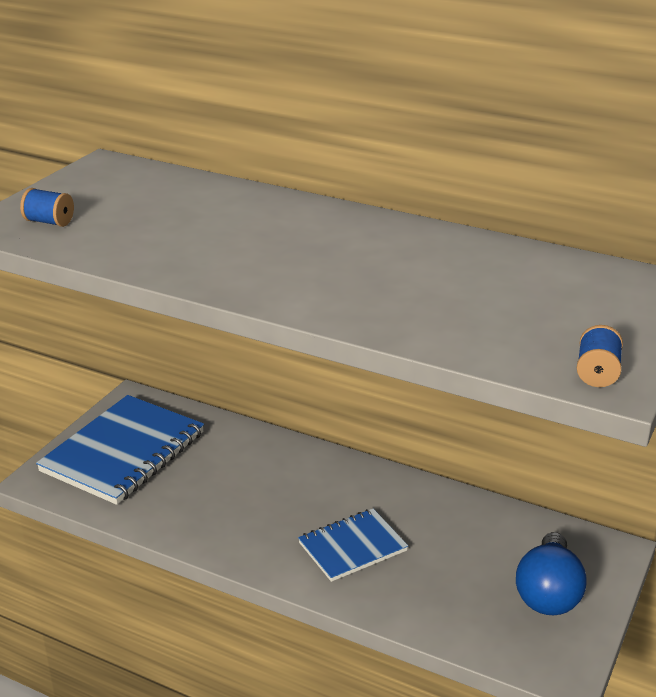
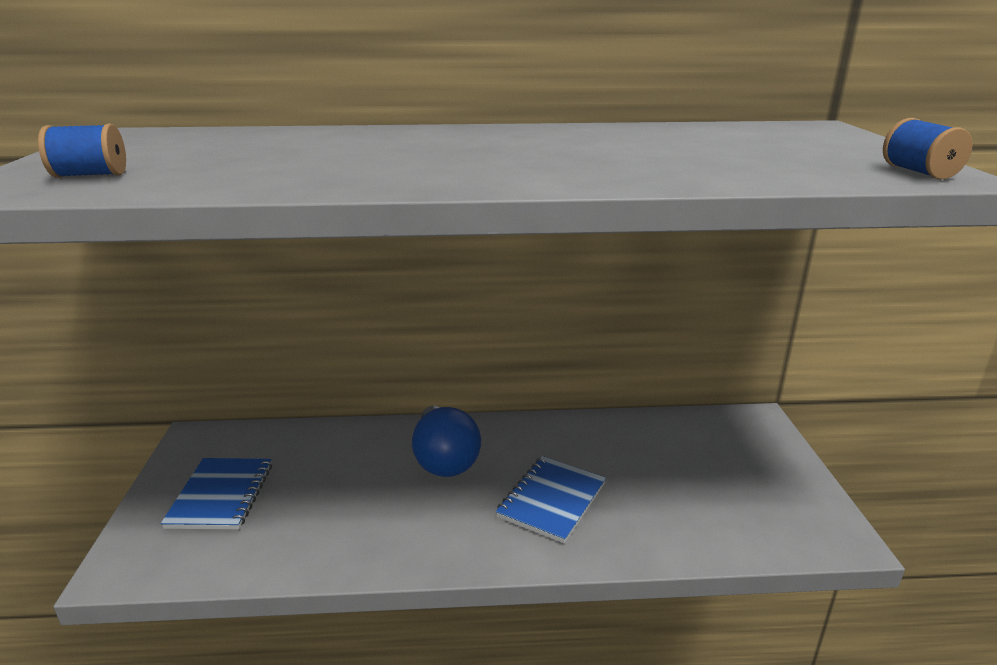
camera: 30 degrees left, 5 degrees down
(123, 452) = (221, 495): blue notebook -> blue notebook, size x0.58
(548, 593) = (753, 473): blue light bulb -> blue light bulb (444, 459)

